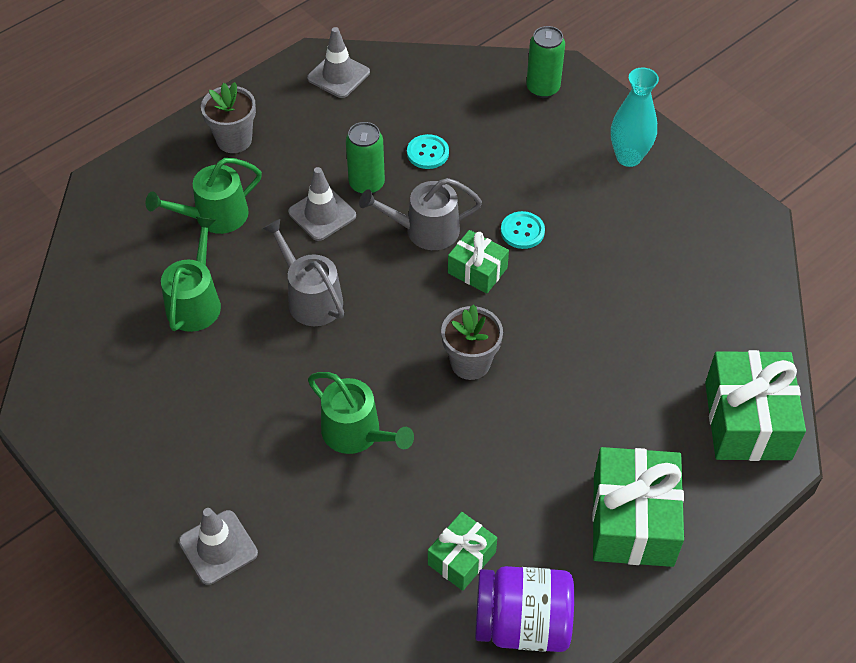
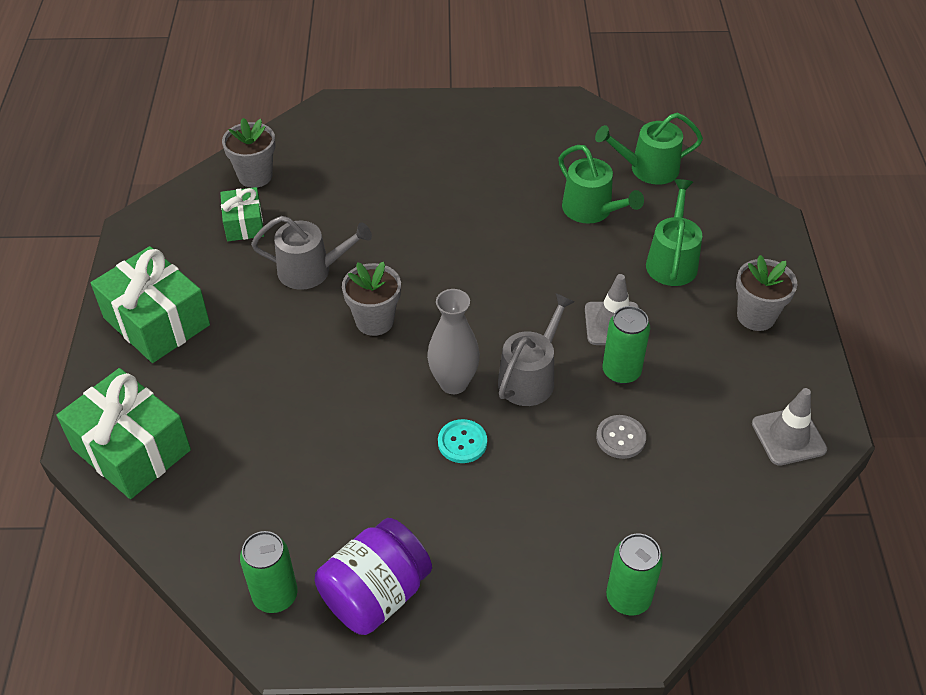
camera: 130 degrees right, 5 degrees down
(218, 547) = (384, 131): grey traffic cone -> none
(311, 298) = (531, 270): grey watering can -> grey watering can (311, 270)
(356, 433) = (389, 229): green watering can -> green watering can (648, 169)
(390, 609) = (255, 176): none -> grey flower pot
(427, 153) = (620, 438): turquoise button -> grey button
(477, 270) = (453, 383): green gift -> grey vase
(522, 623) = (172, 224): purple jar -> purple jar (375, 594)
(628, 157) = (465, 598): turquoise vase -> none
(736, 246) = (275, 595): none -> green can

